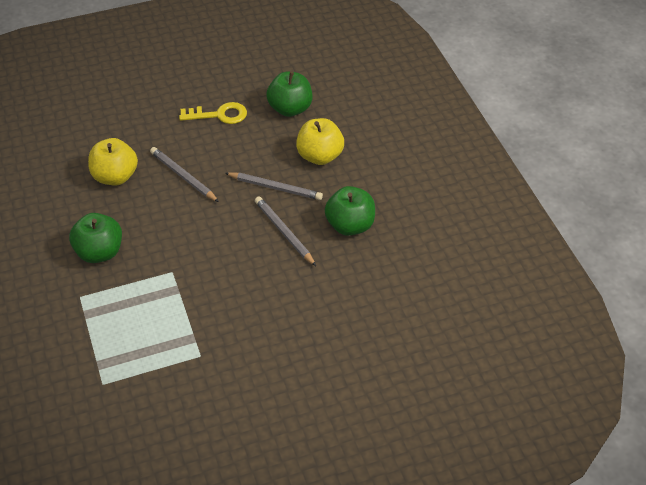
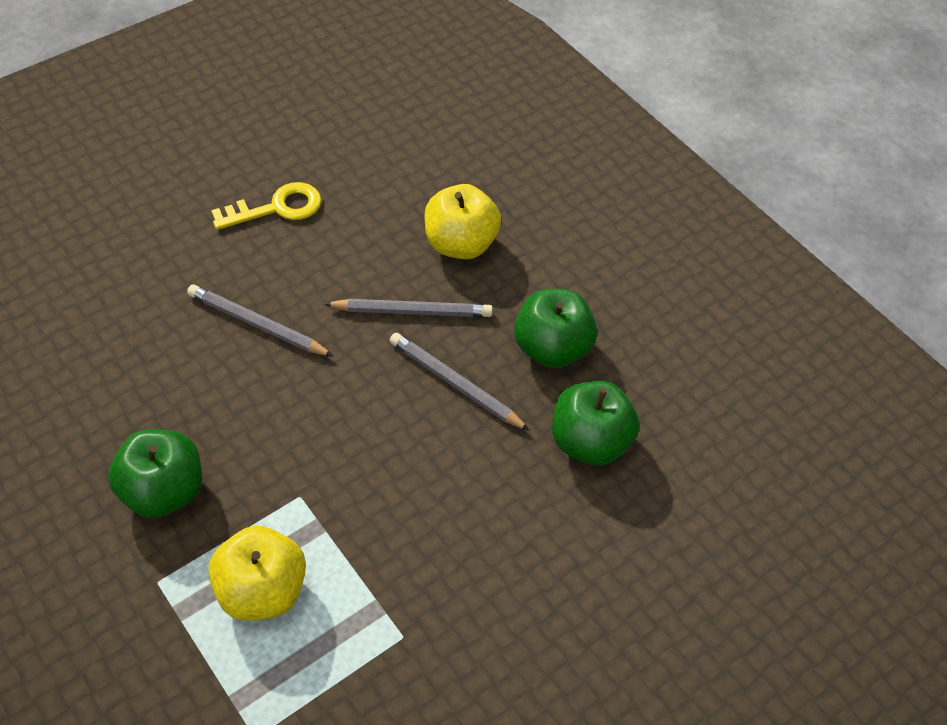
camera: 20 degrees left, 5 degrees up
(115, 176) = (143, 349): yellow apple -> yellow apple (262, 591)
(290, 109) = (385, 176): green apple -> green apple (590, 442)

